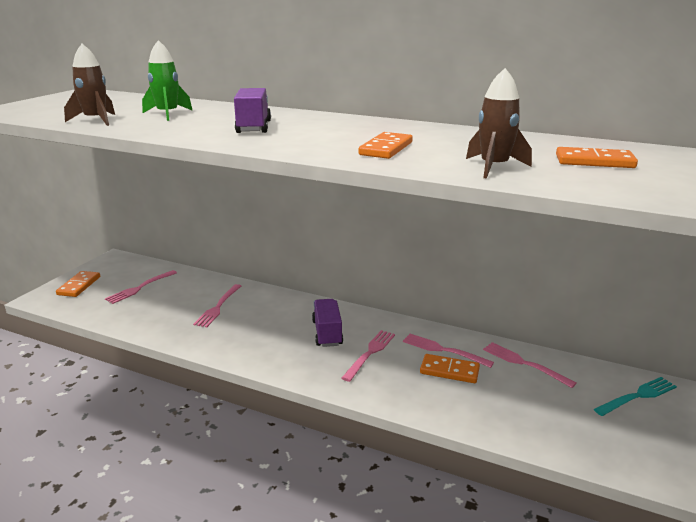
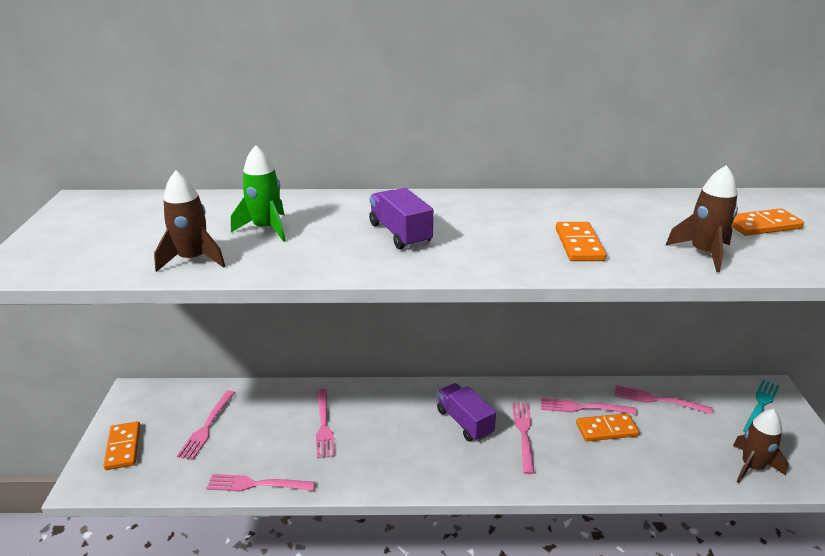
camera: 25 degrees left, 5 degrees up
(137, 328) = (256, 484): none -> pink fork
(575, 439) = (752, 467): none -> brown rocket

